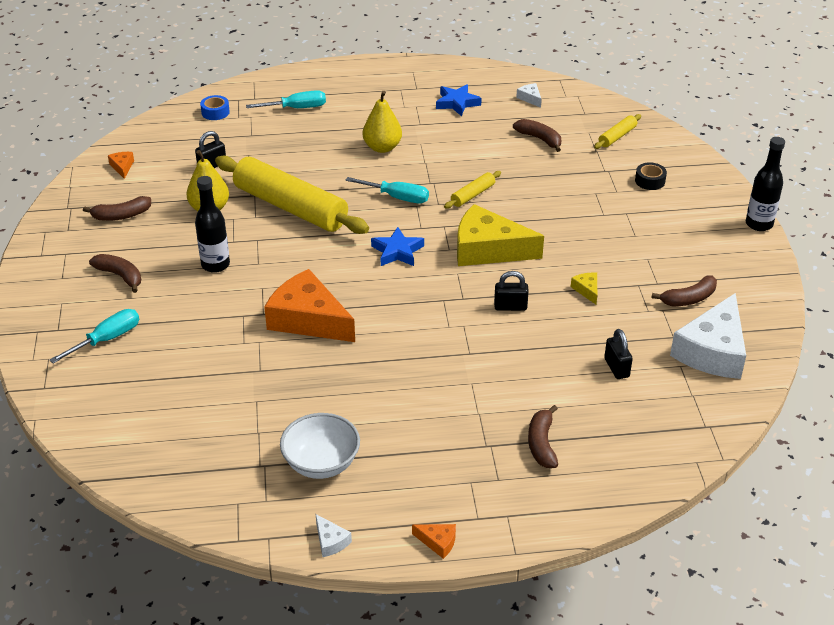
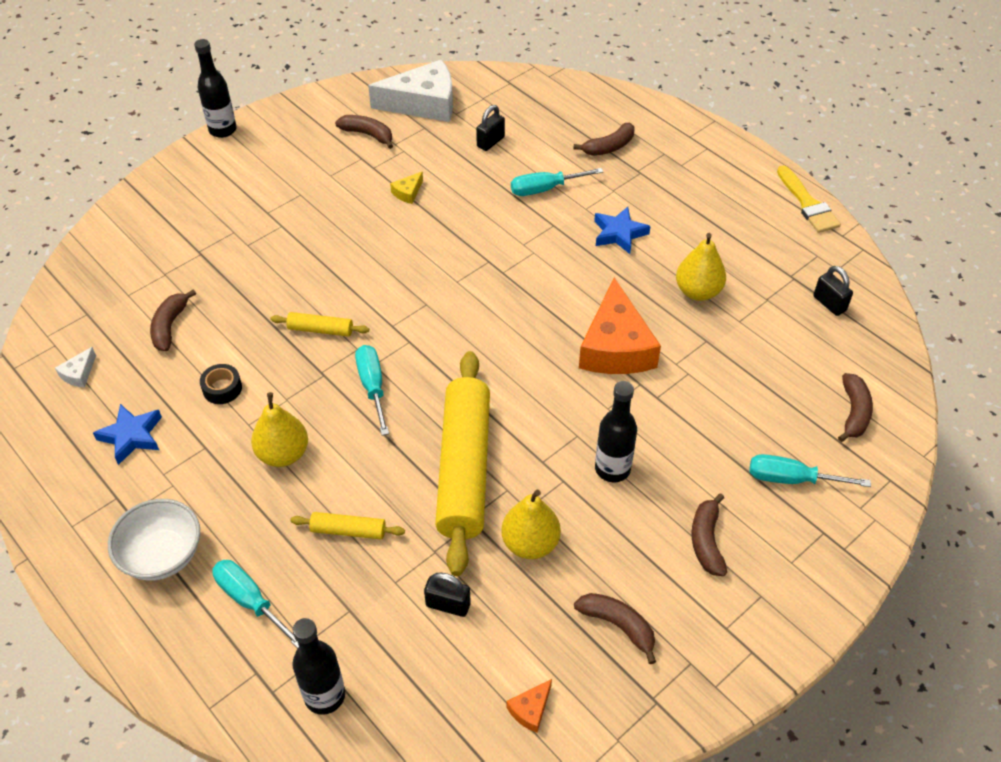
camera: 125 degrees left, 10 degrees up
(109, 407) = (854, 413): none -> brown banana
(215, 112) = (324, 696): blue tape -> black bottle
(310, 395) = (698, 291): none -> yellow pear
(321, 463) = (753, 246): white bowl -> white bowl (162, 555)
(330, 541) = (807, 204): white cheese -> yellow brush
(397, 251) = (462, 338): blue star -> blue star (619, 234)
(438, 542) = (747, 156): orange cheese -> none
(488, 249) = (403, 277): yellow cheese -> none
(510, 307) = (472, 227): black padlock -> black padlock (829, 304)
(519, 370) = (545, 189): none -> turquoise screwdriver
(617, 136) = (124, 269): yellow rolling pin -> yellow rolling pin (348, 530)
(650, 181) = (198, 216): black tape -> black tape (222, 388)

